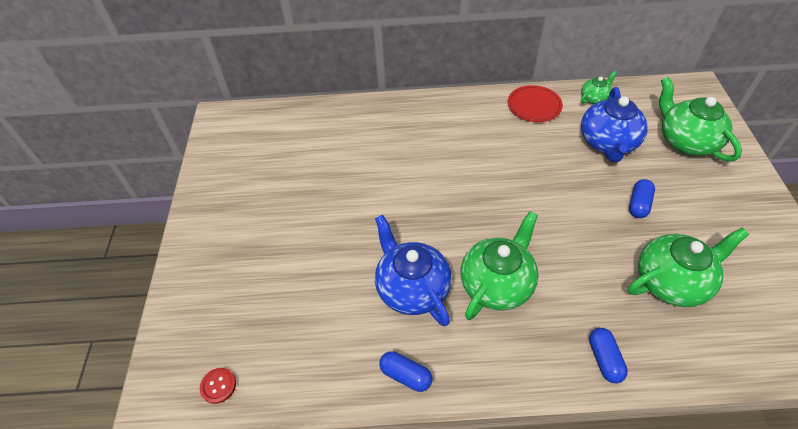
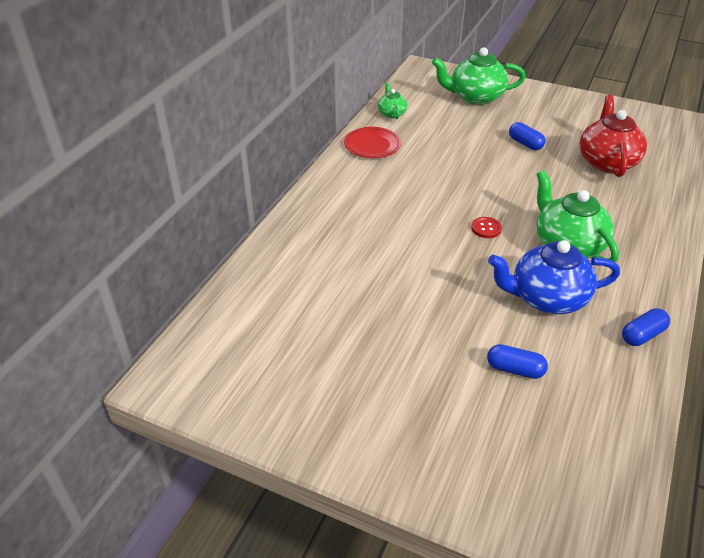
camera: 65 degrees left, 10 degrees down
(218, 386) = (608, 490): red button -> red button (486, 228)
(604, 359) = (663, 220): blue capsule -> blue capsule (515, 369)
(608, 143) = (450, 129): blue teapot -> none
(672, 281) = (606, 161): green teapot -> red teapot

